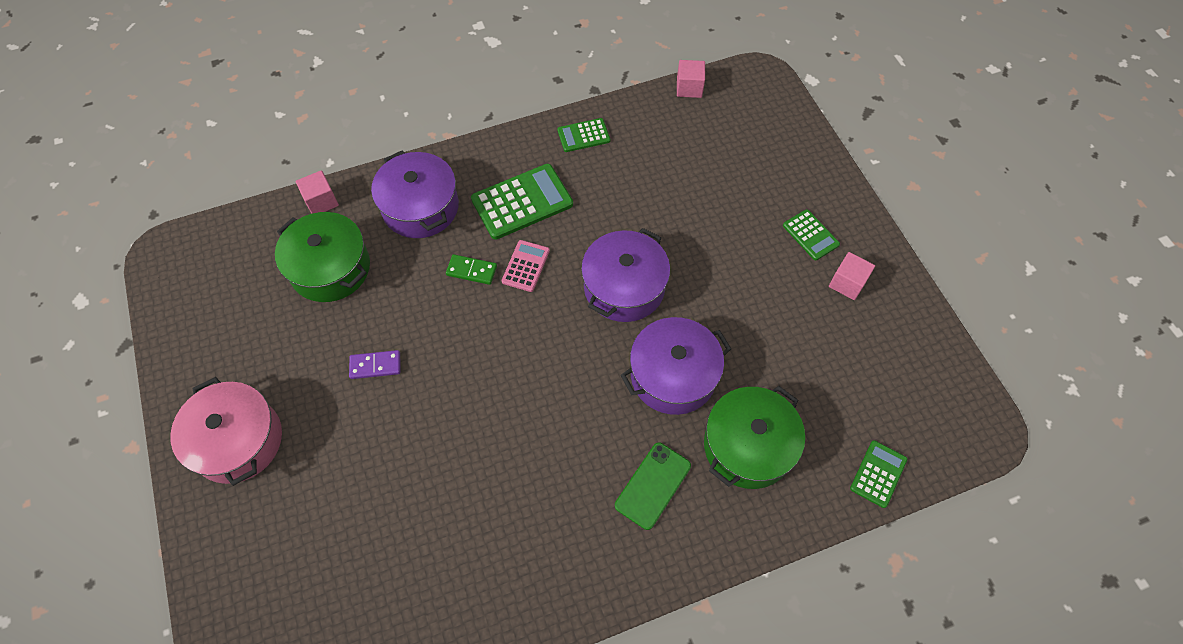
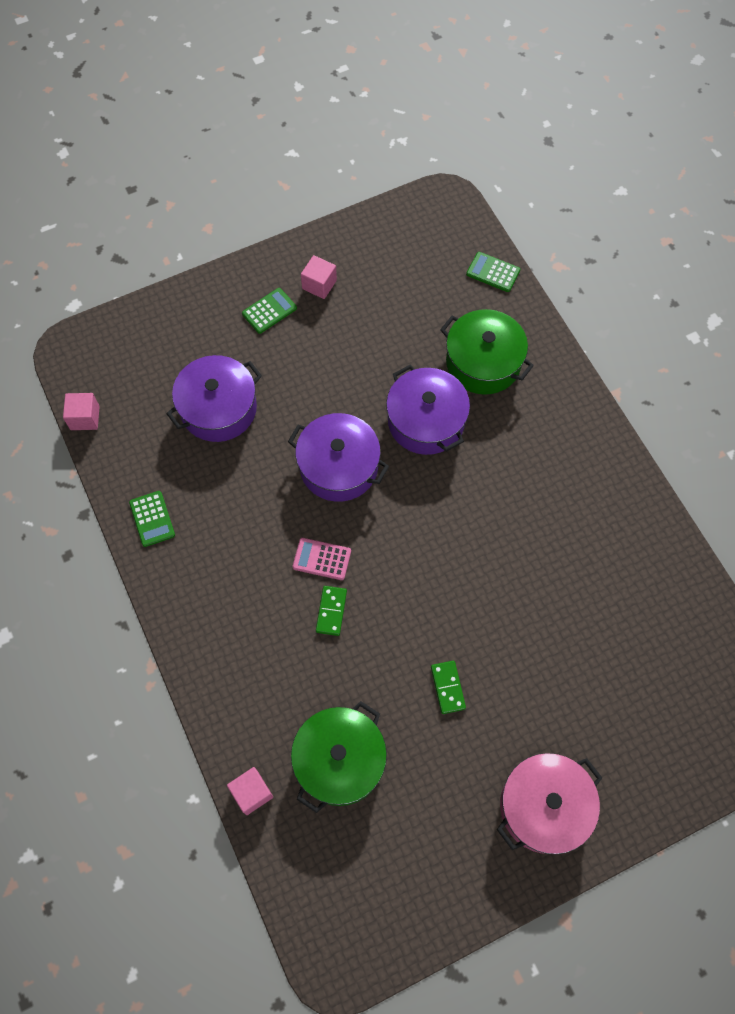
camera: 95 degrees left, 5 degrees up
(375, 366) = (448, 687): purple domino -> green domino
(420, 207) = (254, 678): purple pot -> purple pot (218, 408)
(522, 202) = (243, 572): green calculator -> none
(653, 485) = (528, 432): green phone -> none

